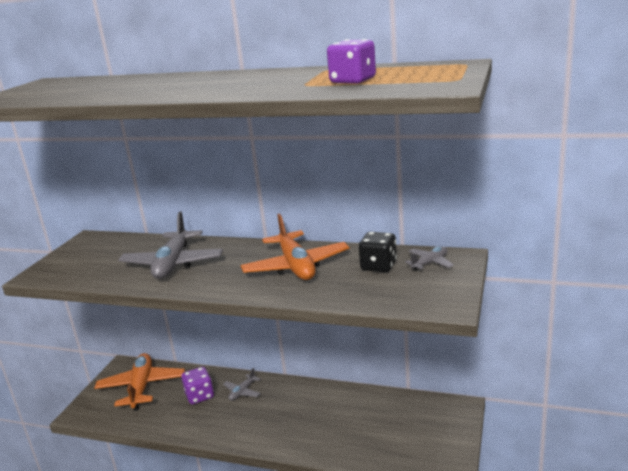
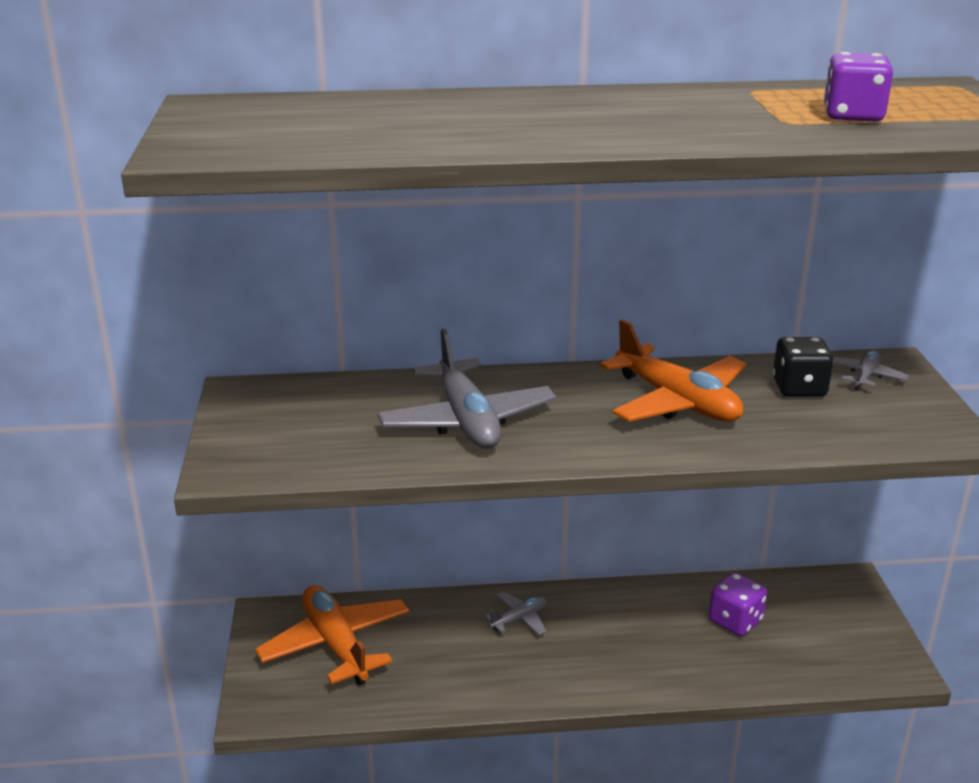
camera: 25 degrees left, 5 degrees up
(199, 396) = (452, 639): purple dice -> purple dice (735, 621)
(242, 392) = (519, 619): grey plane -> grey plane turned 135 degrees counterclockwise

